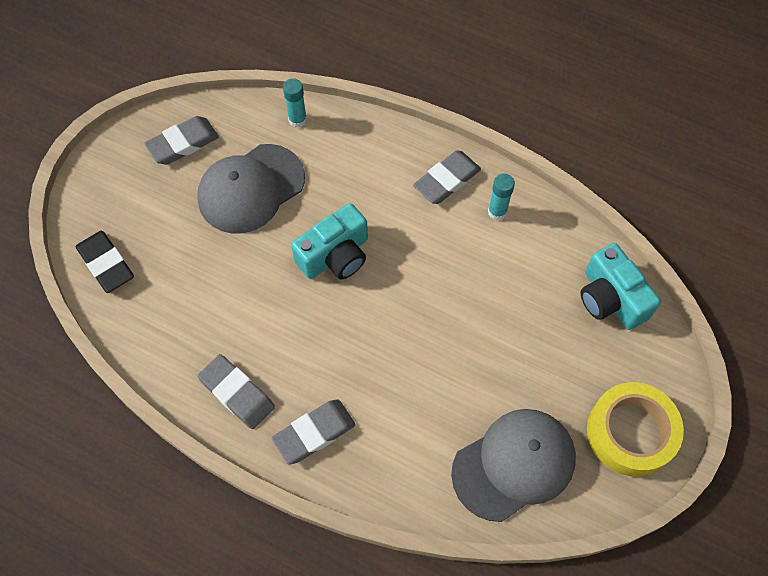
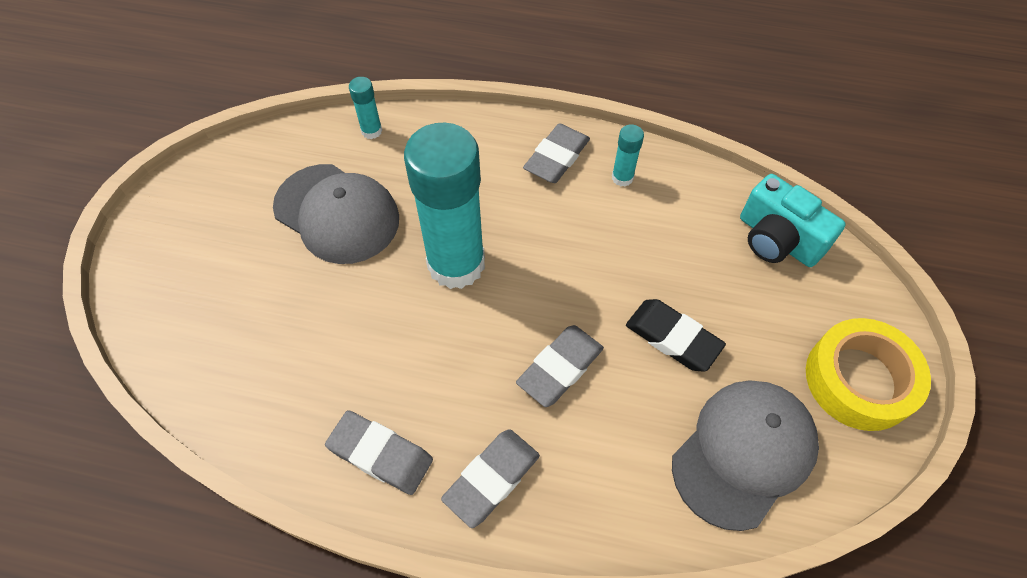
camera: 15 degrees left, 5 degrees down
(106, 264) = (176, 337): black eraser -> black eraser (673, 338)
(183, 143) = (244, 182): grey eraser -> grey eraser (560, 368)
(251, 189) = (337, 213): grey cap -> grey cap turned 90 degrees counterclockwise
(335, 256) = (456, 264): turquoise camera -> turquoise glue stick

